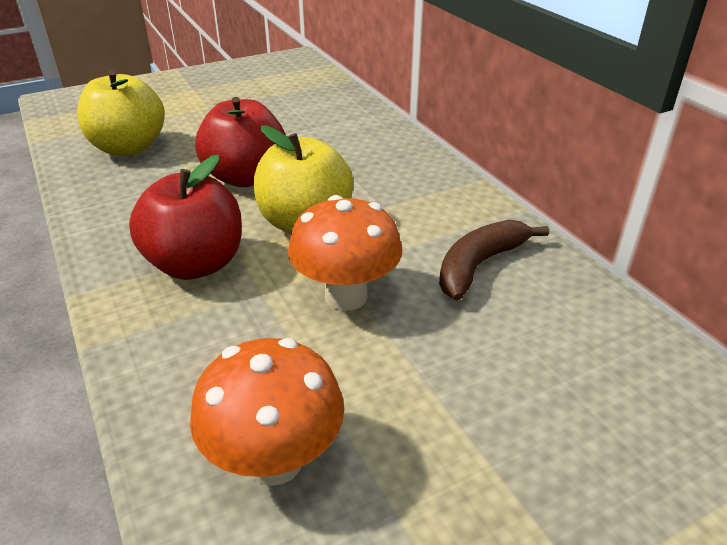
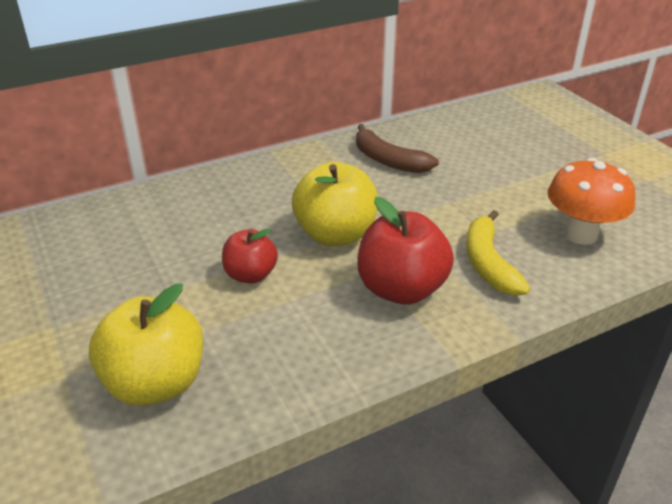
camera: 90 degrees left, 0 degrees up
(225, 339) = (488, 263): none -> yellow banana
(246, 177) = (250, 275): red apple -> red apple, size x0.61
(346, 296) = (431, 213): orange mushroom -> none

